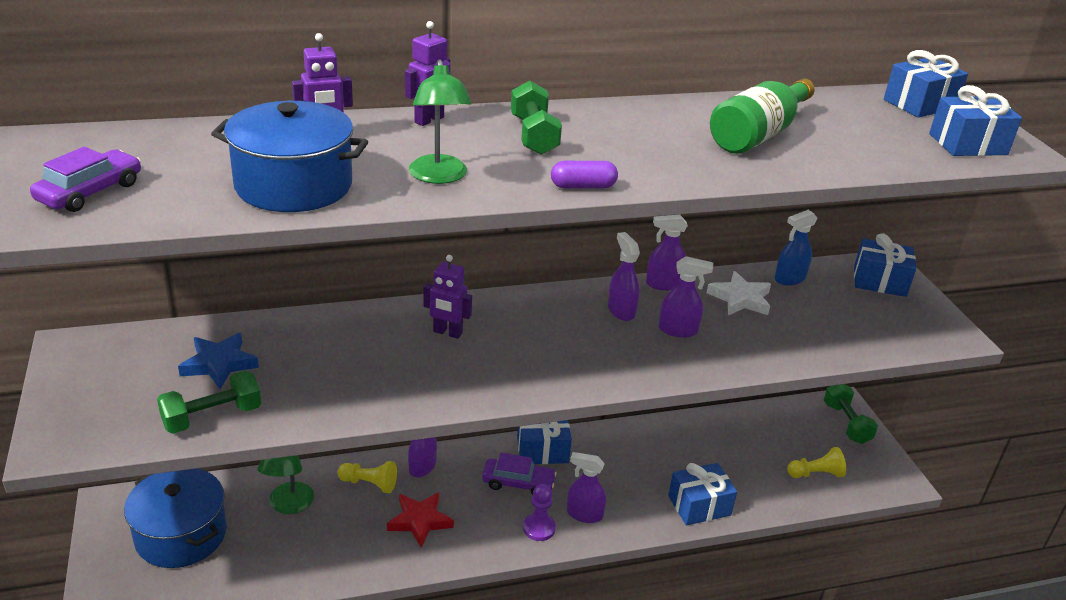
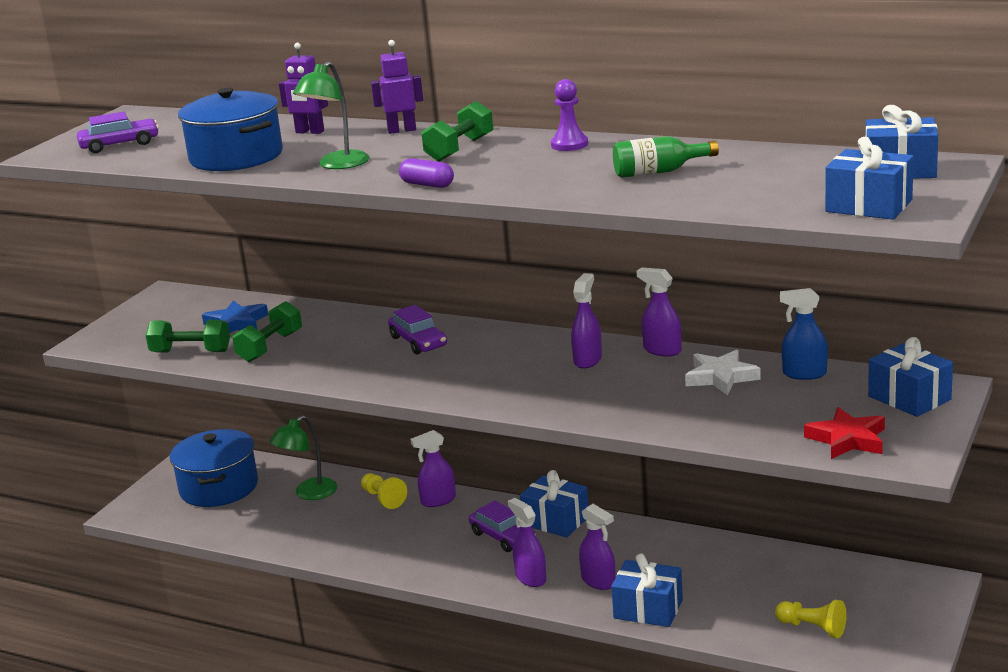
camera: 45 degrees right, 10 degrees down
(420, 521) = (390, 536): red star -> red star (847, 439)
(447, 333) = (418, 342): purple robot -> purple car
(539, 528) = (478, 574): purple pawn -> purple pawn (569, 144)
(678, 330) = (616, 385): purple spray bottle -> purple spray bottle (598, 581)
(758, 135) = (658, 172): green bottle -> green bottle, size x0.65
(846, 423) = (917, 600): green dumbbell -> green dumbbell (270, 347)

